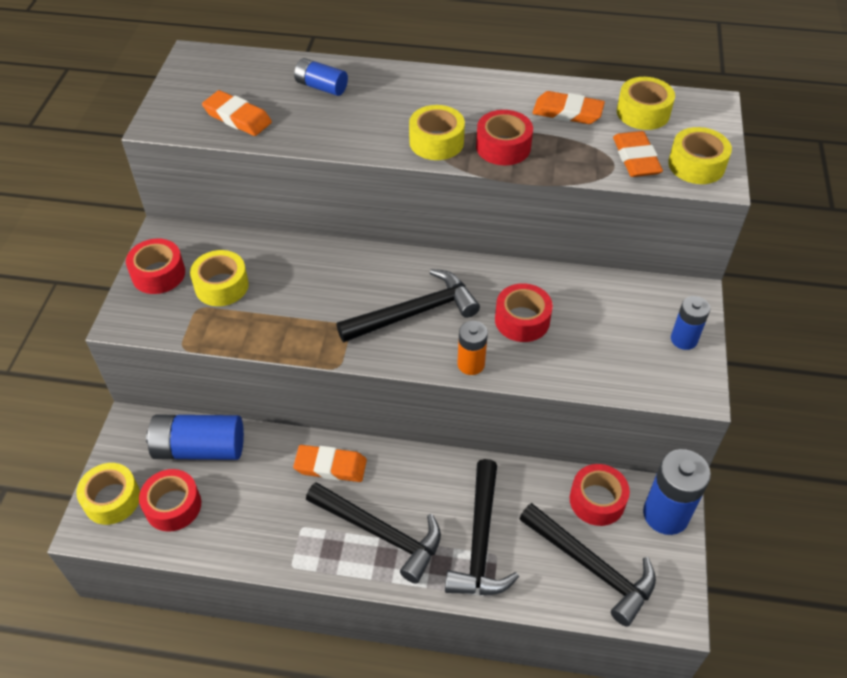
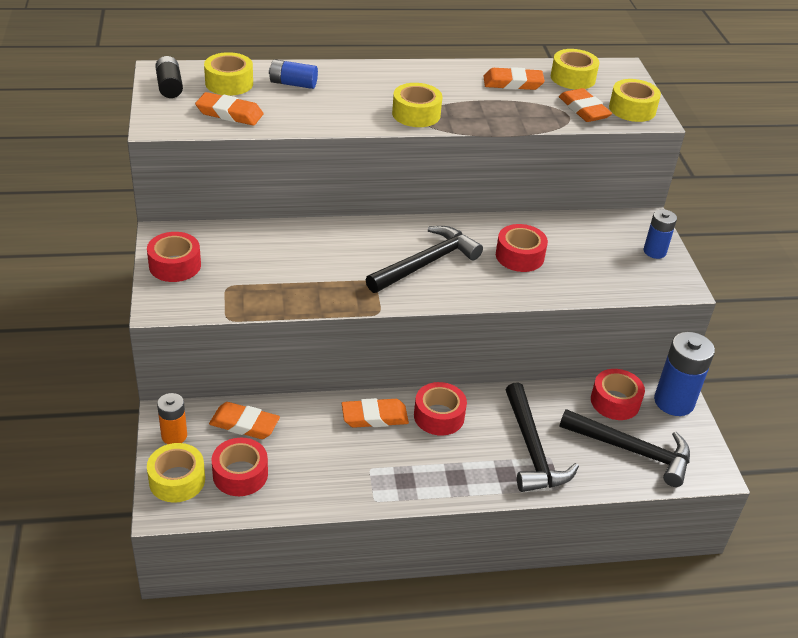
camera: 20 degrees left, 10 degrees down
(193, 77) = (169, 87): none -> black battery
(199, 448) = (244, 424): blue battery -> orange eraser
(221, 286) = (240, 266): yellow tape -> yellow tape (229, 83)
(381, 533) = (443, 459): black hammer -> none
(471, 364) = (492, 293): orange battery -> orange battery (174, 436)
(503, 147) = (473, 112): red tape -> red tape (439, 416)

